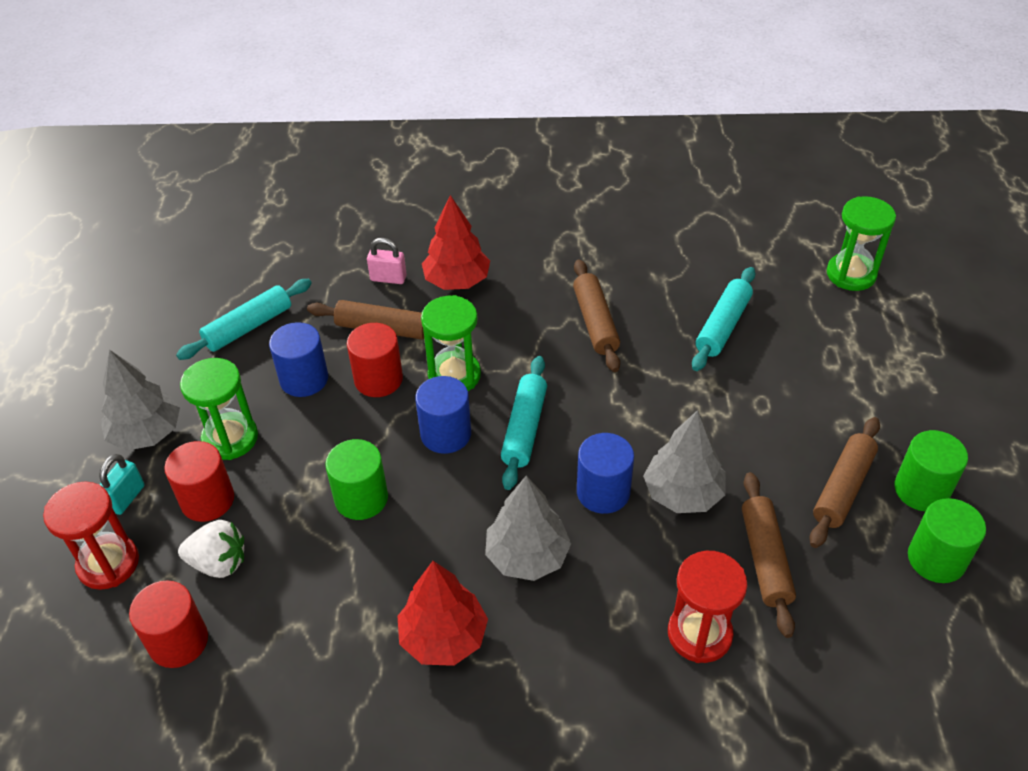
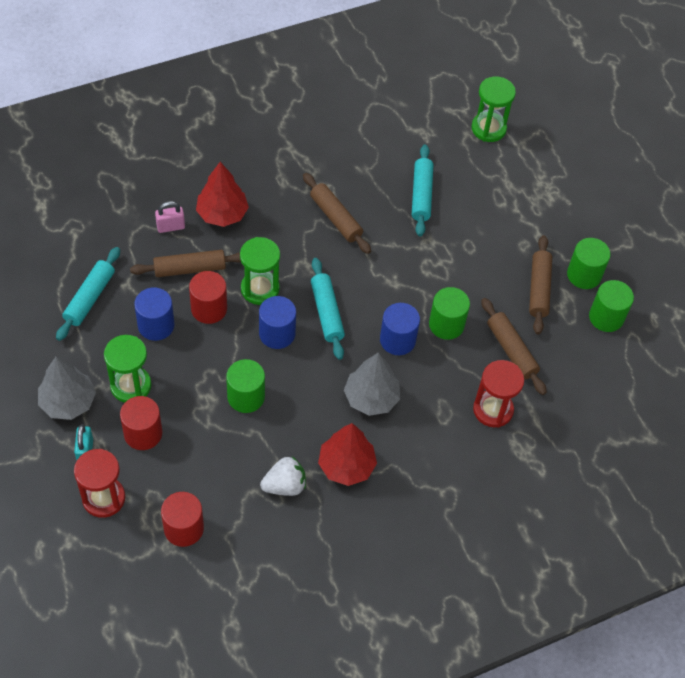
camera: 30 degrees left, 10 degrees up
(219, 563) = (178, 471): white strawberry -> white strawberry (284, 485)
(683, 493) = (446, 324): grey tree -> green cylinder

